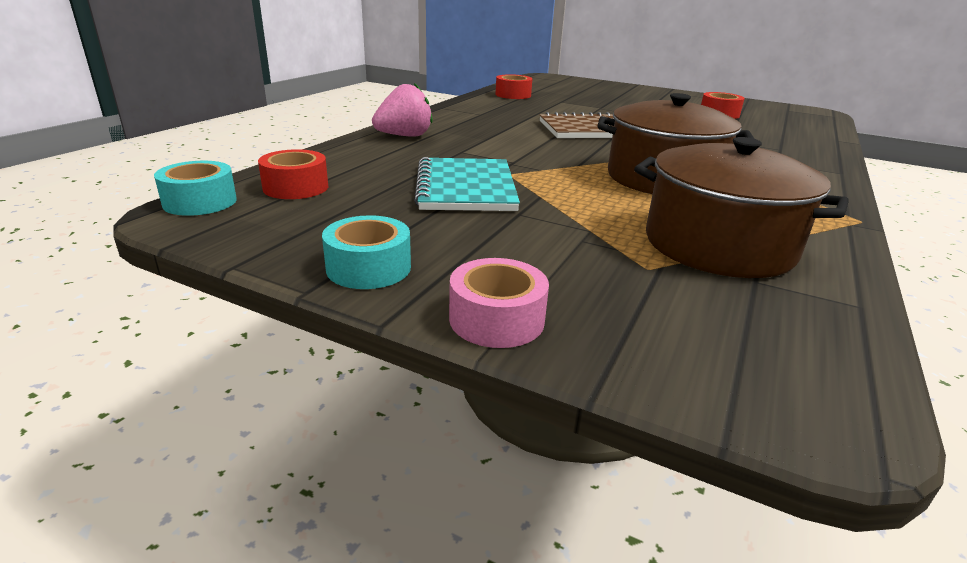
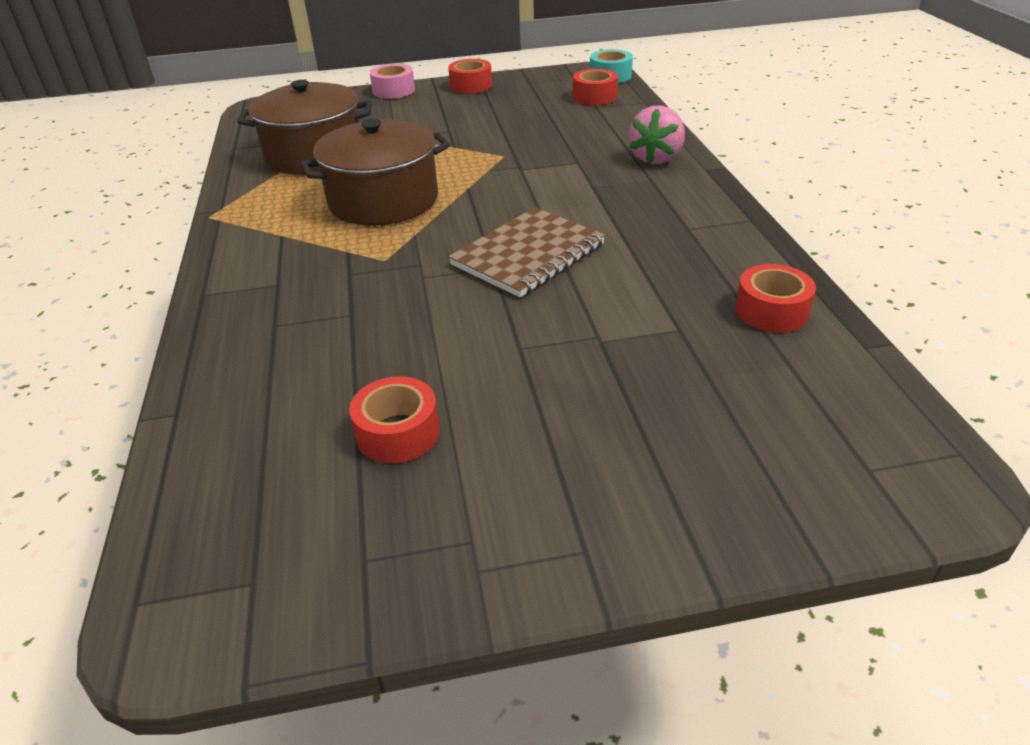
camera: 145 degrees right, 10 degrees up
(368, 268) = (471, 85): turquoise tape -> red tape
(465, 188) = (508, 133): turquoise notebook -> none

